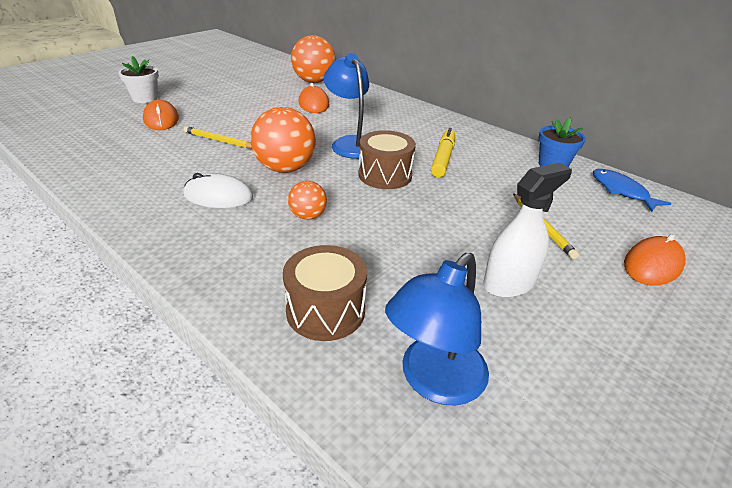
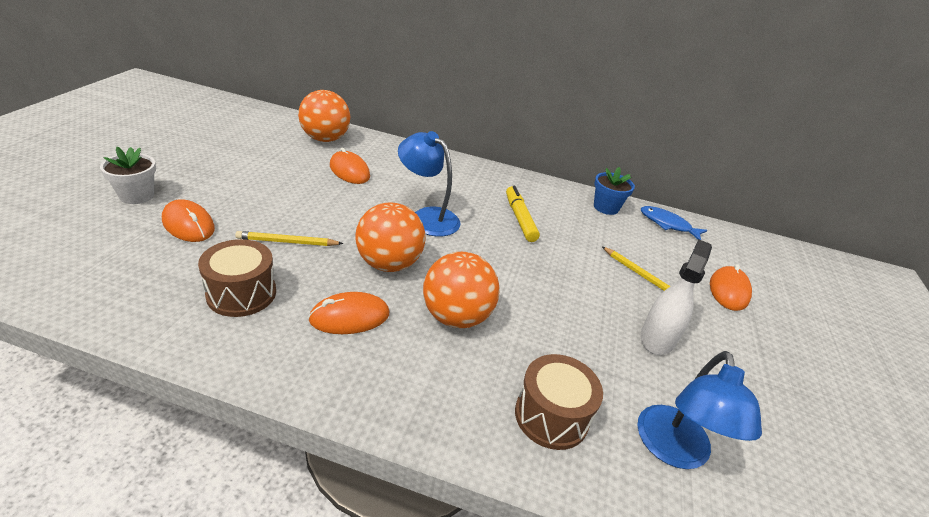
camera: 30 degrees left, 0 degrees up
(218, 196) = (349, 317): white mouse -> orange mouse
(308, 216) = (456, 317): orange ball -> orange ball, size x1.88
(385, 175) = (486, 250): brown drum -> brown drum (241, 293)

